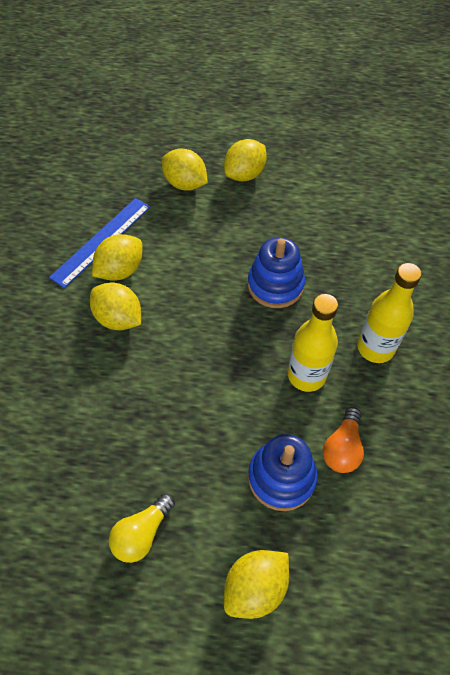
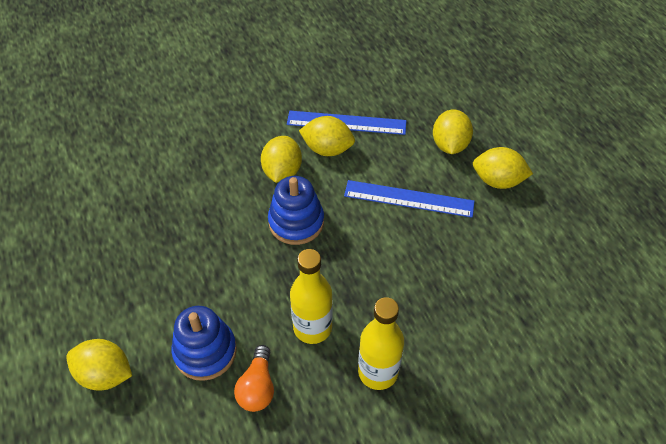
camera: 60 degrees right, 5 degrees down
(142, 533) = (113, 279): yellow light bulb -> none
(220, 240) = (409, 198): none -> blue ruler
(275, 285) = (391, 261): blue stacking toy -> blue stacking toy (296, 222)
(342, 448) = (257, 387): orange light bulb -> orange light bulb turned 75 degrees counterclockwise

